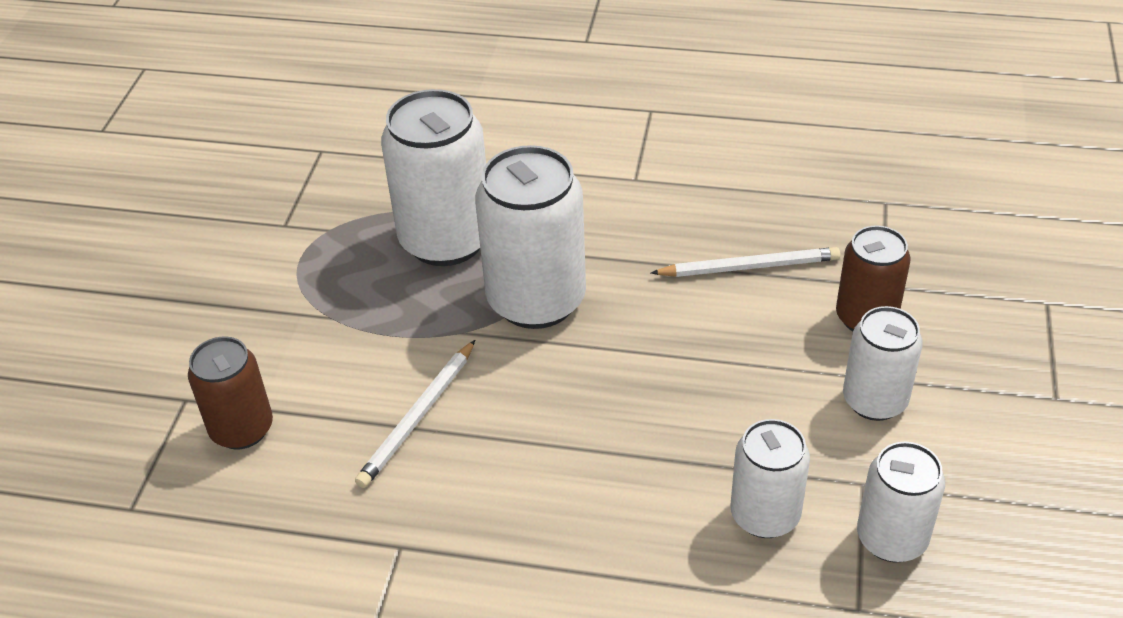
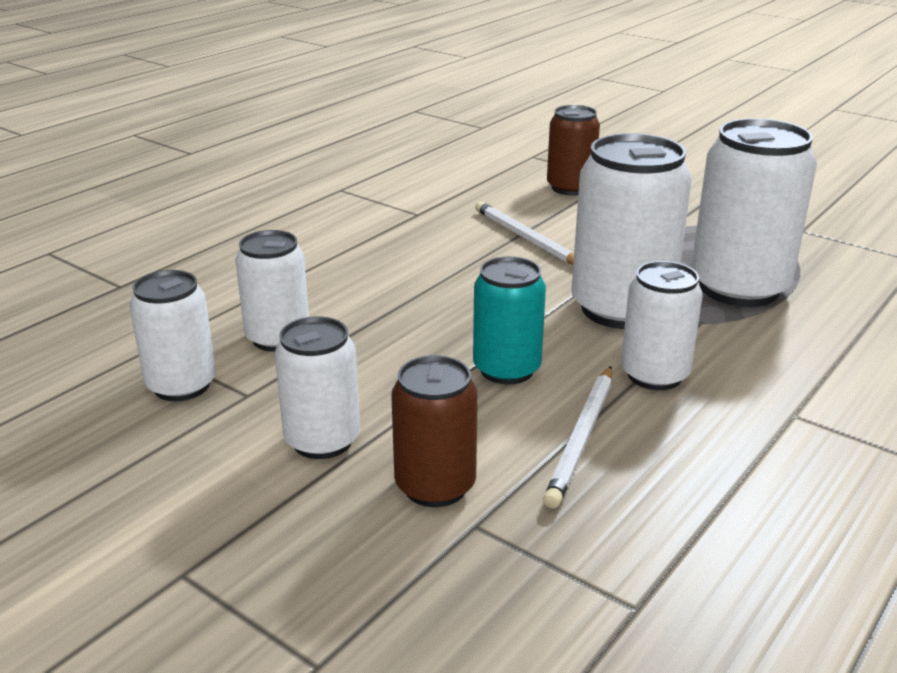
camera: 115 degrees right, 15 degrees down
(635, 253) = (654, 375): none -> white can
(692, 336) = (506, 369): none -> turquoise can

